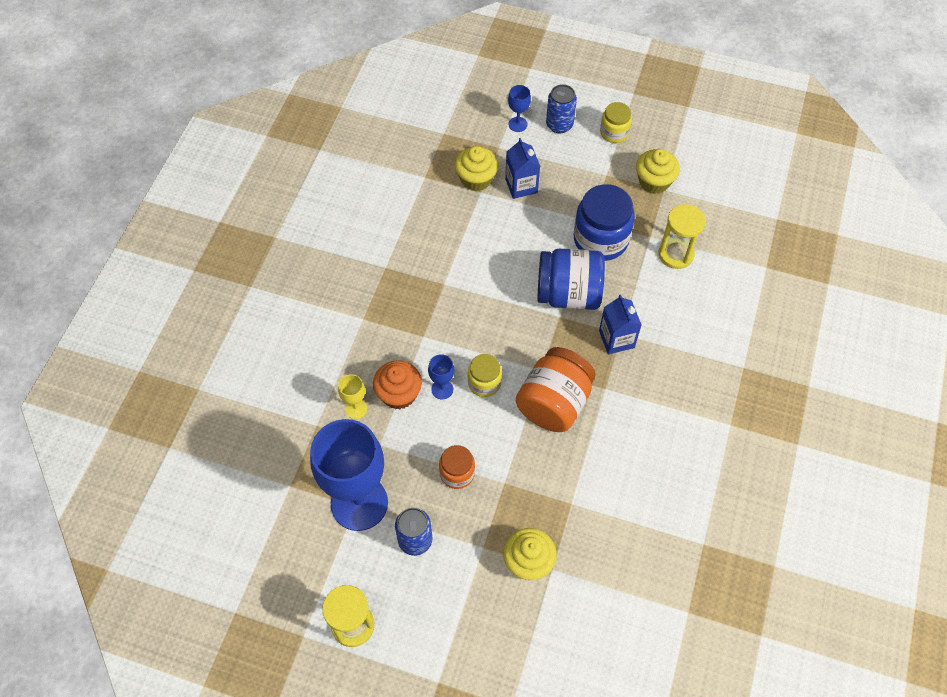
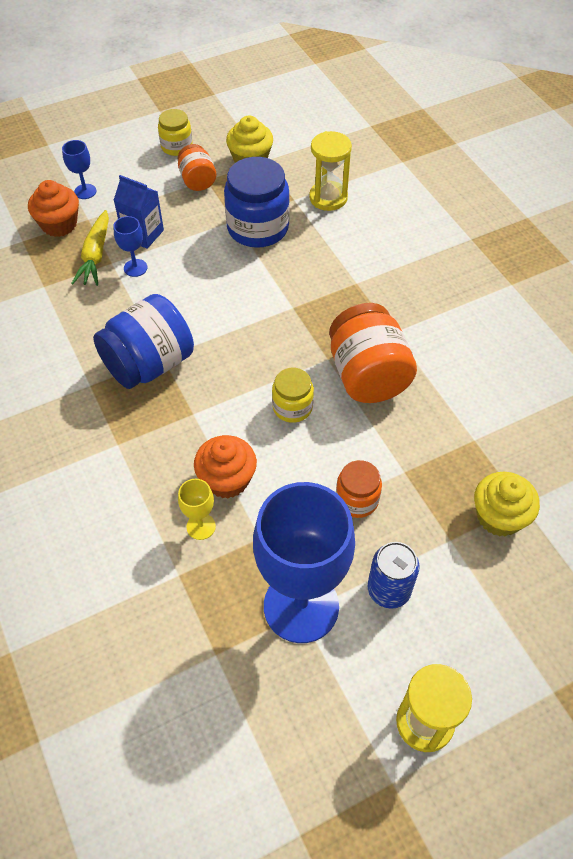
camera: 45 degrees left, 5 degrees down
(442, 389) = (261, 442): blue goblet -> blue goblet (135, 268)
(476, 179) = (95, 256): yellow cupcake -> yellow carrot
(477, 138) = (59, 224): none -> orange cupcake
(559, 125) = (123, 169): blue can -> none
(568, 294) = (280, 285): blue jar -> blue jar (149, 364)
(599, 171) = (197, 180): none -> orange jar
(616, 339) = (358, 289): blue carton -> none

